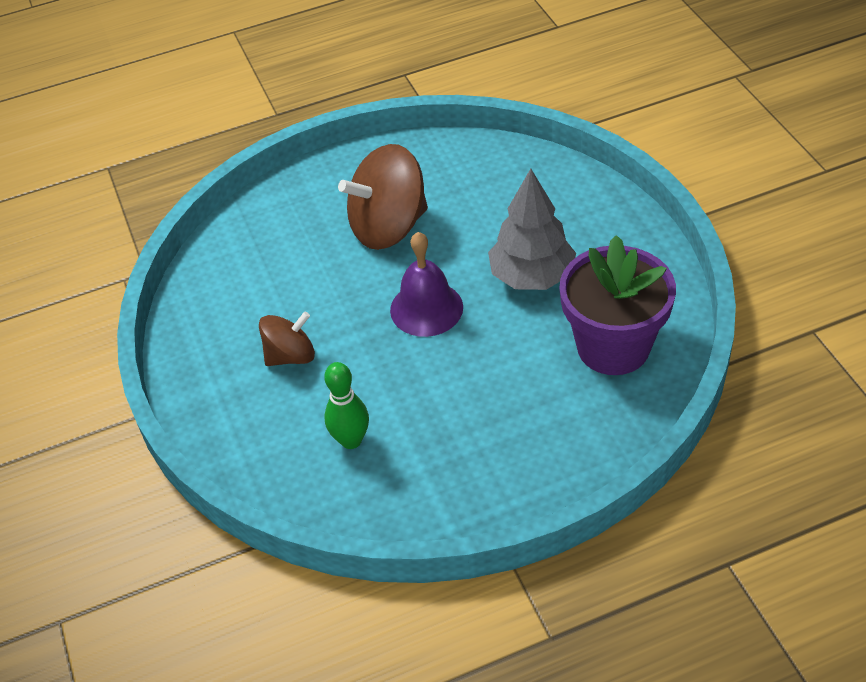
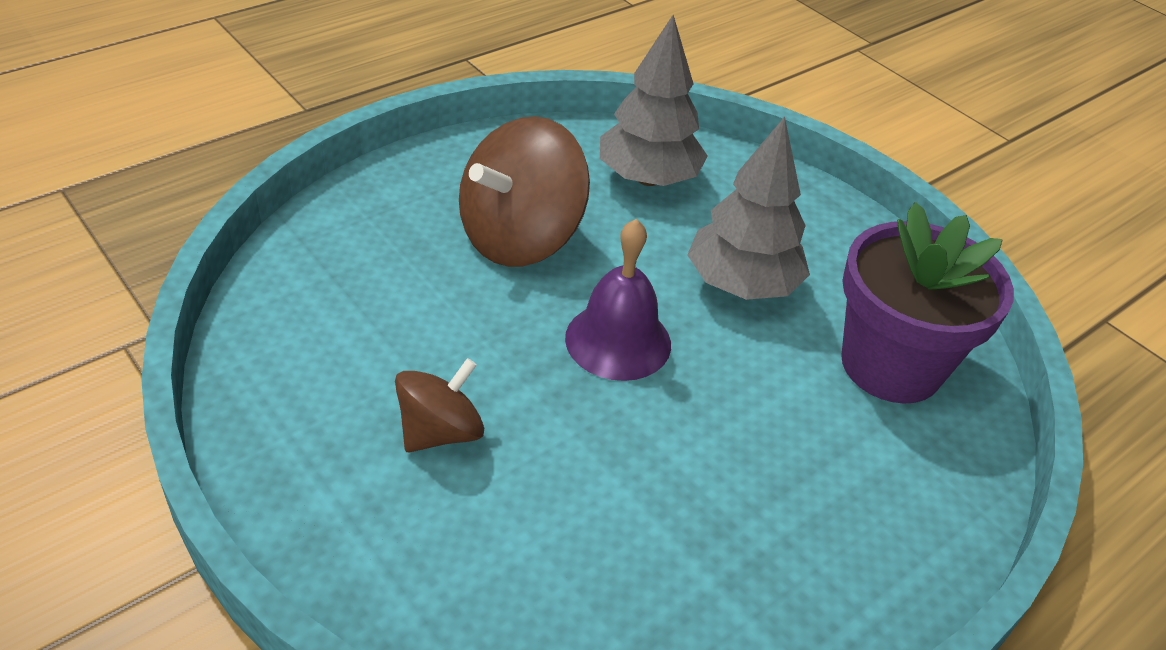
camera: 25 degrees left, 5 degrees down
(351, 440) = (584, 553): green bowling pin -> none
(499, 187) = (648, 178): none -> grey tree

